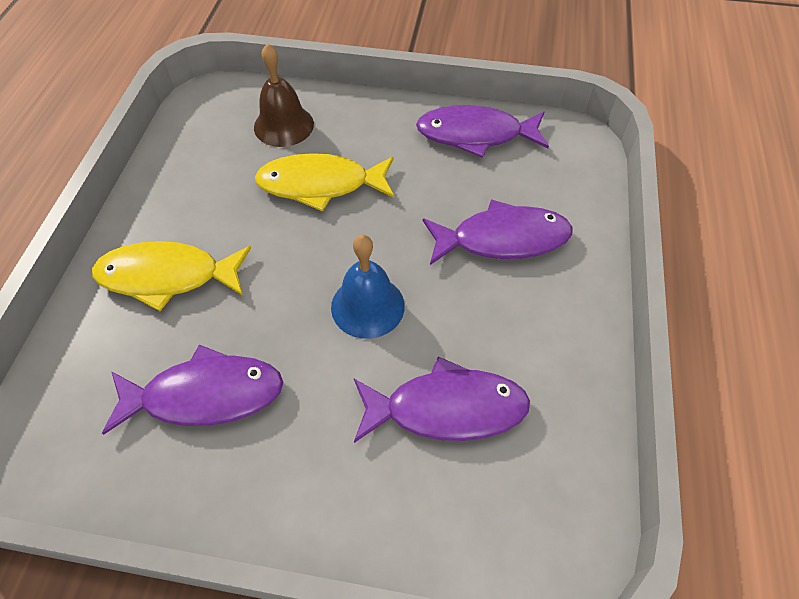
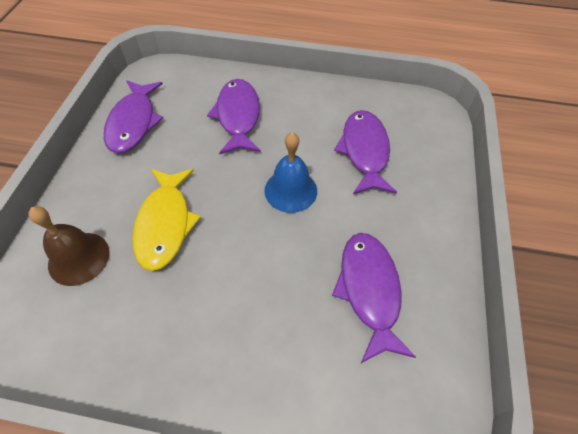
camera: 90 degrees left, 0 degrees up
(167, 277) = (256, 340): yellow fish -> none

